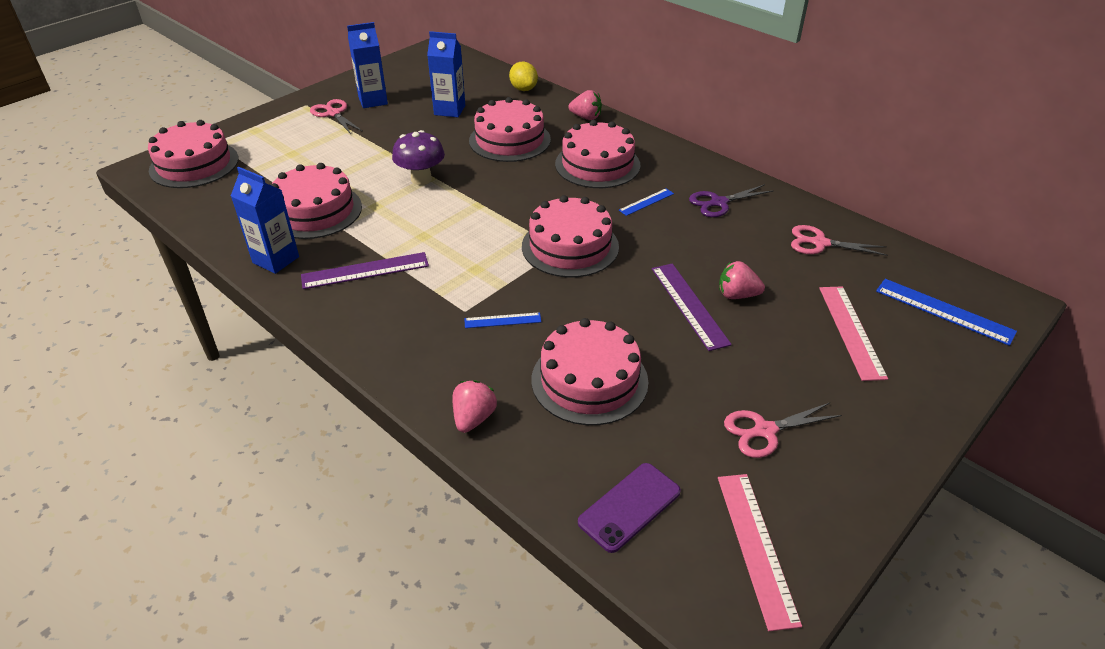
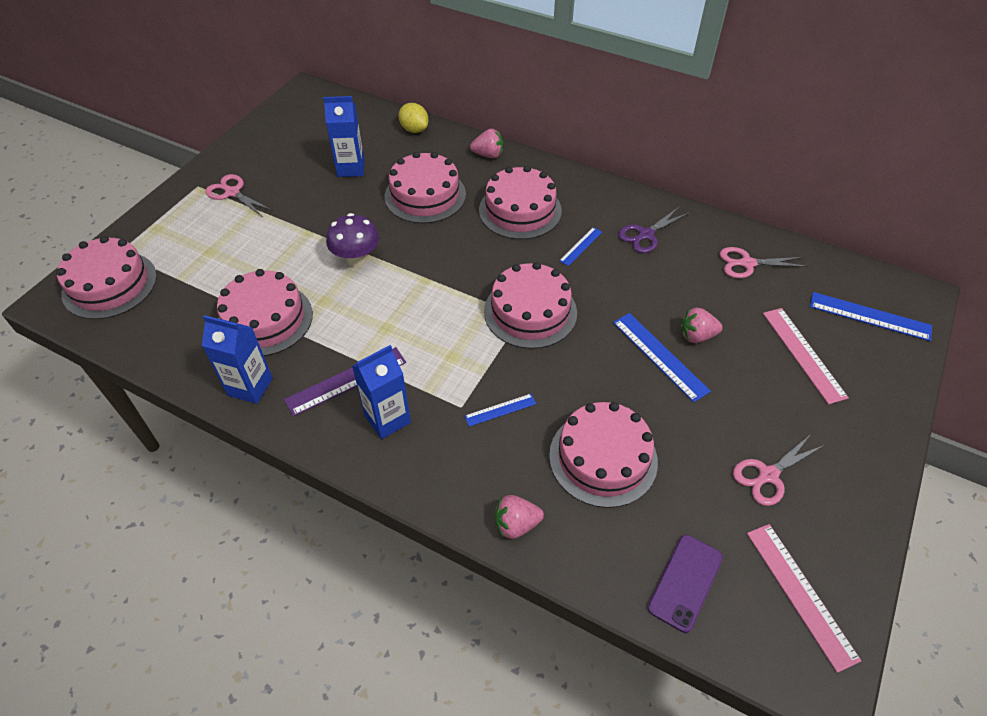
camera: 15 degrees left, 10 degrees up
(373, 101) = (267, 169): blue carton -> blue carton (387, 419)
(473, 418) = (516, 524): pink strawberry -> pink strawberry turned 105 degrees counterclockwise
(689, 305) = (659, 356): purple ruler -> blue ruler

